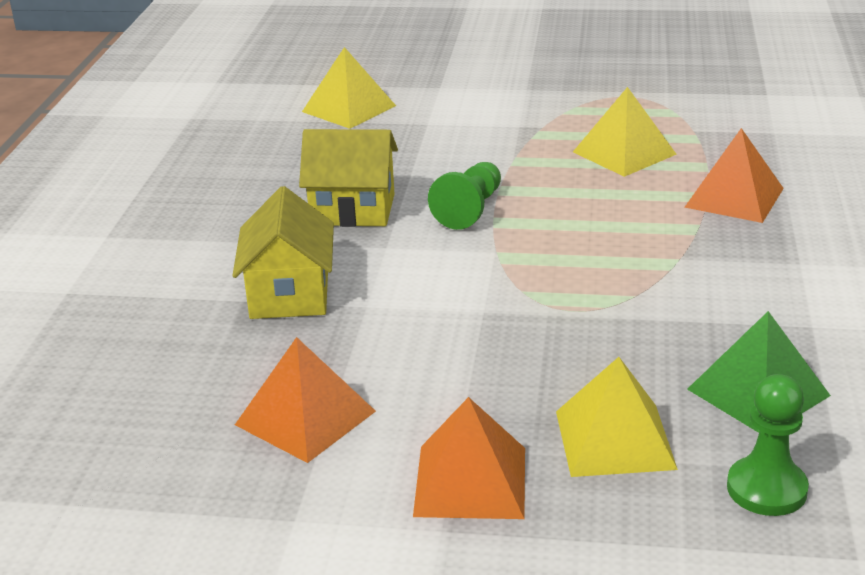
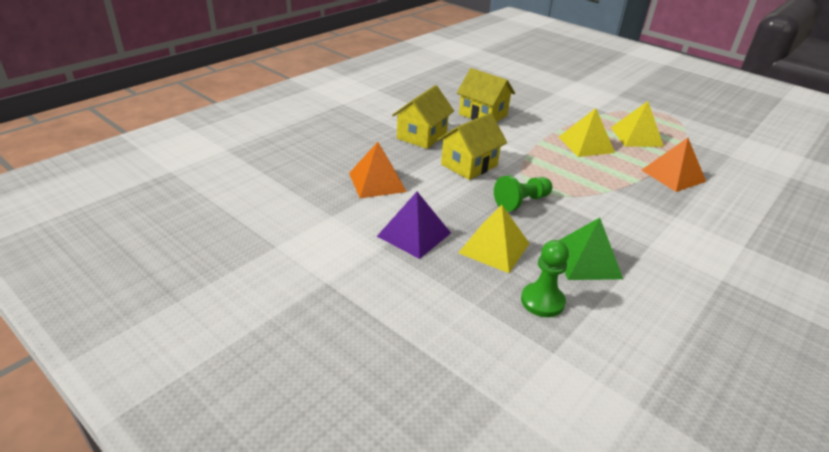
camera: 30 degrees right, 5 degrees up
(349, 108) = (525, 76): yellow pyramid -> yellow pyramid (586, 144)
(427, 313) = (469, 165): none -> yellow house
(470, 210) = (534, 133): green pawn -> green pawn (521, 202)
(470, 481) = (414, 234): orange pyramid -> purple pyramid

